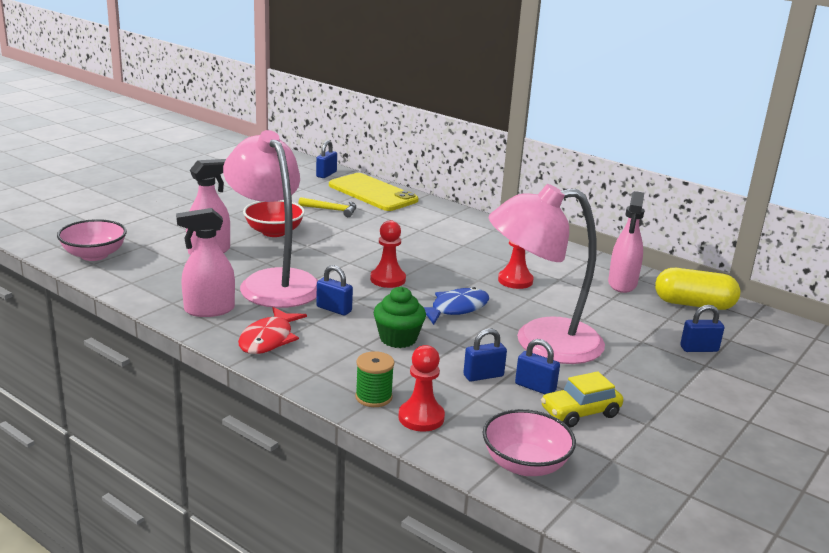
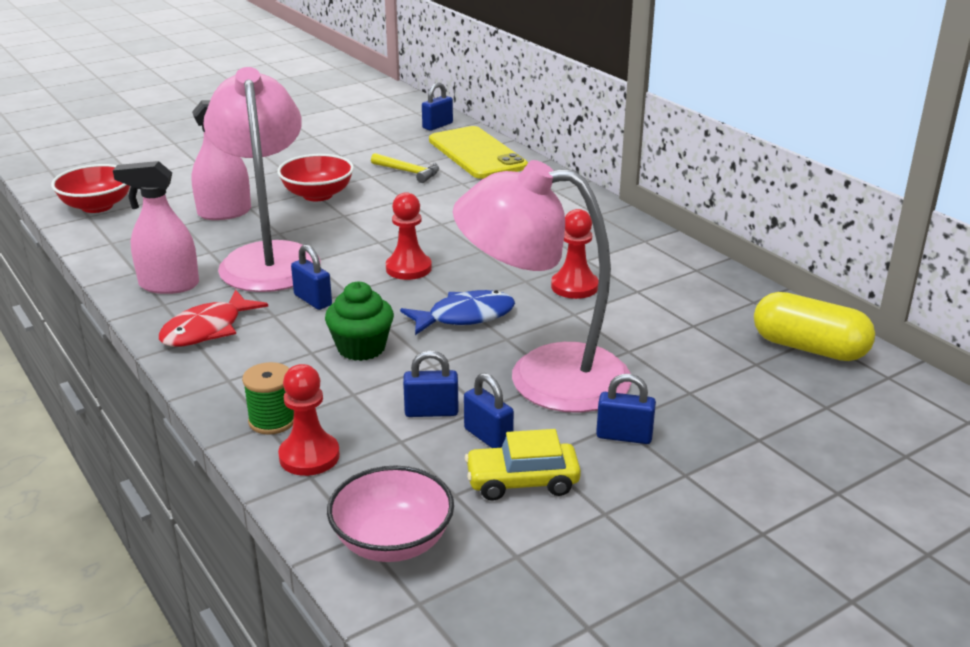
camera: 20 degrees right, 5 degrees up
(94, 255) = (97, 206): pink bowl -> red bowl
(622, 284) = (723, 307): pink spray bottle -> none
(699, 349) = (766, 414): blue padlock -> blue padlock (624, 436)

